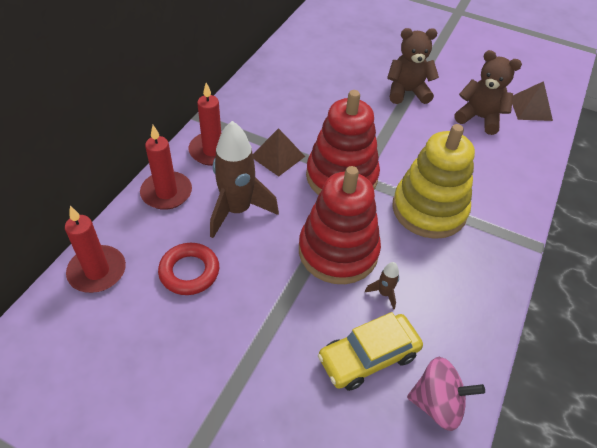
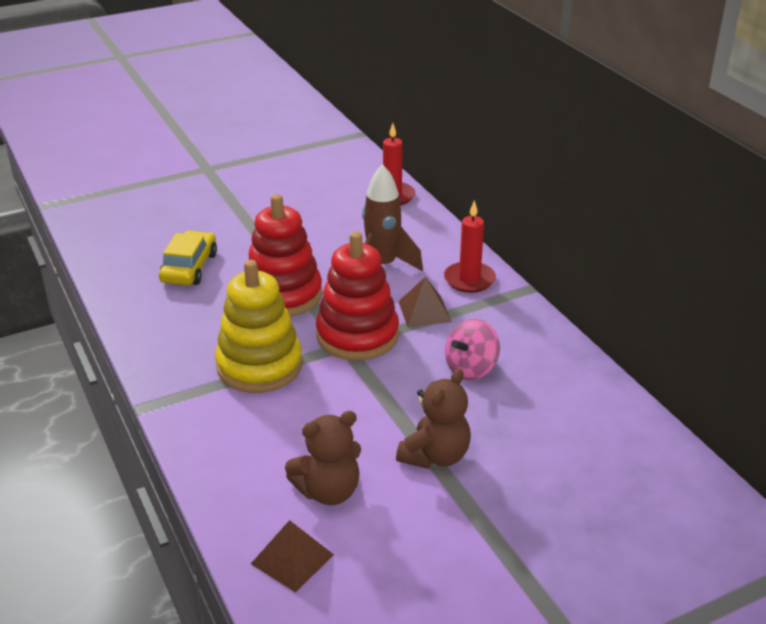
camera: 130 degrees right, 15 degrees down
(166, 193) = (440, 242): red candle -> none
(189, 272) = (348, 227): red ring -> none
(384, 293) = (220, 297): brown rocket -> none
(437, 404) = (124, 278): pink spinning top -> pink spinning top (471, 368)

